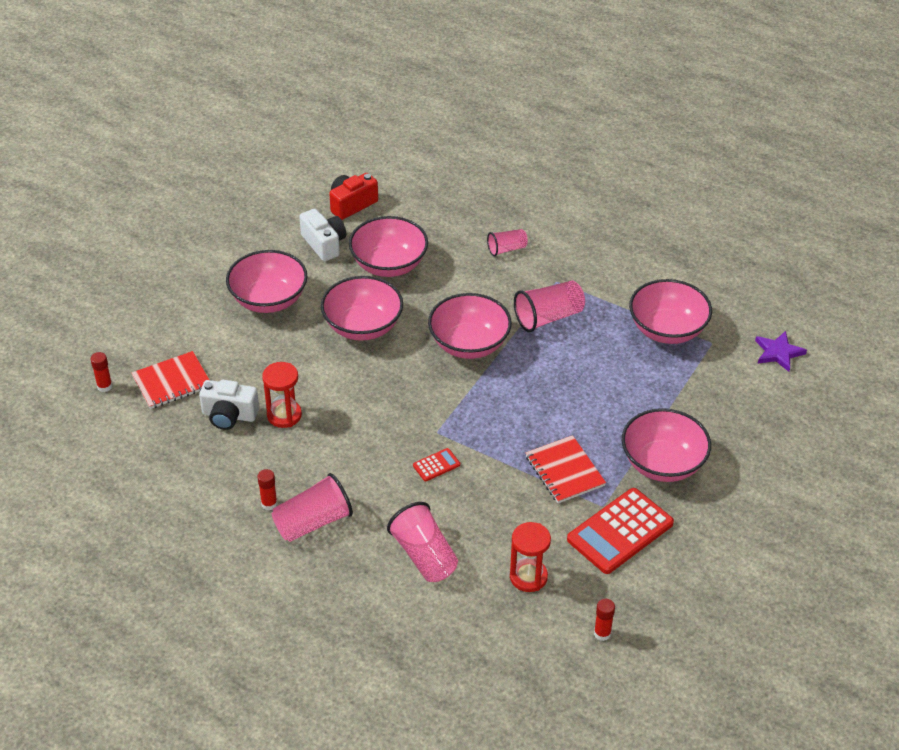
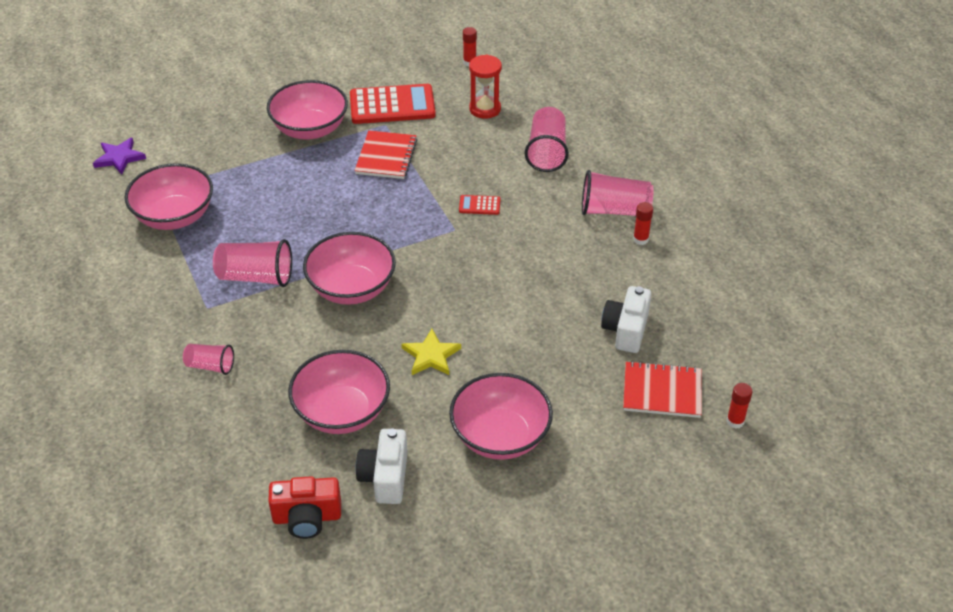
camera: 145 degrees left, 0 degrees up
(229, 415) = (626, 330): white camera -> white camera turned 120 degrees counterclockwise
(284, 415) = (574, 305): red hourglass -> none
(363, 326) = (431, 355): pink bowl -> yellow star

